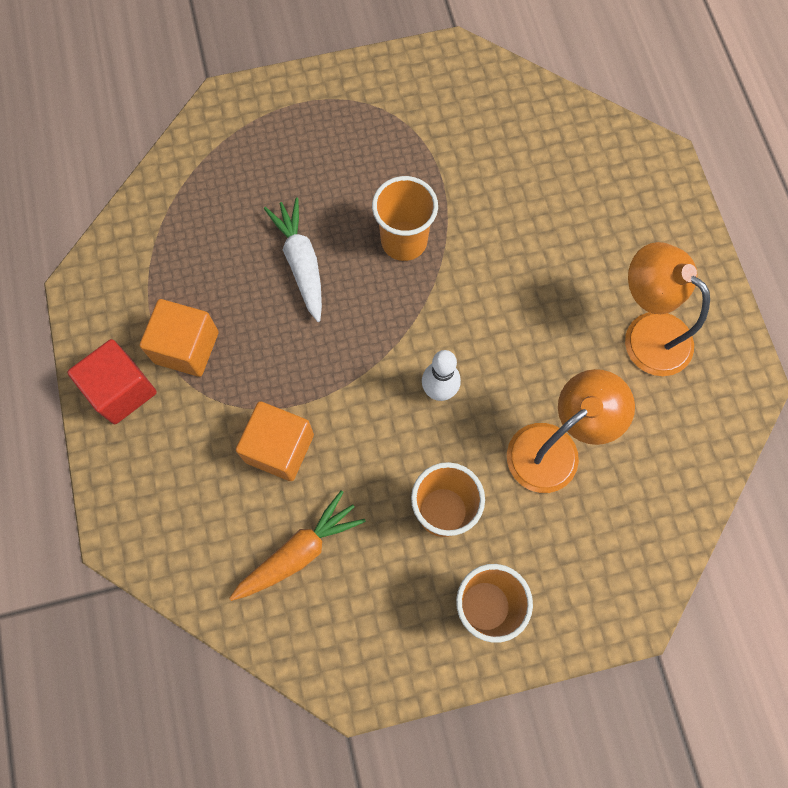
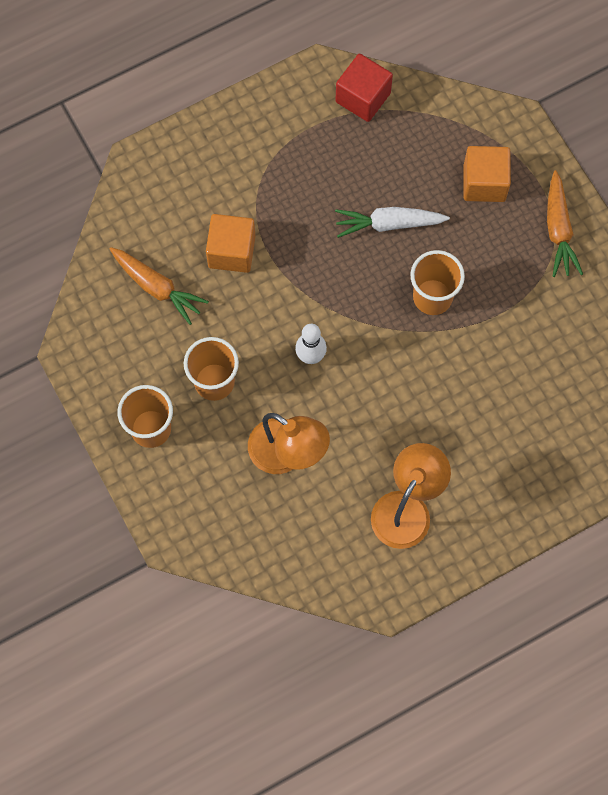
camera: 75 degrees right, 0 degrees up
(121, 390) = (245, 127): red cube -> red cube (363, 97)
(186, 347) = (292, 161): orange cube -> orange cube (484, 183)
(301, 263) = (389, 224): white carrot -> white carrot turned 150 degrees counterclockwise
(363, 98) = (558, 230): none -> orange carrot

